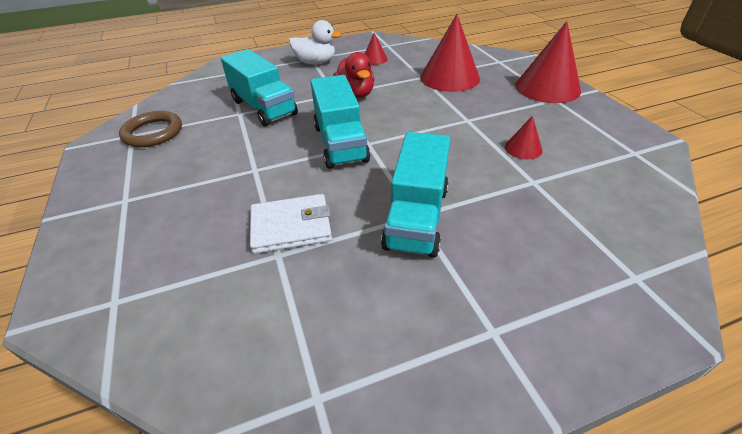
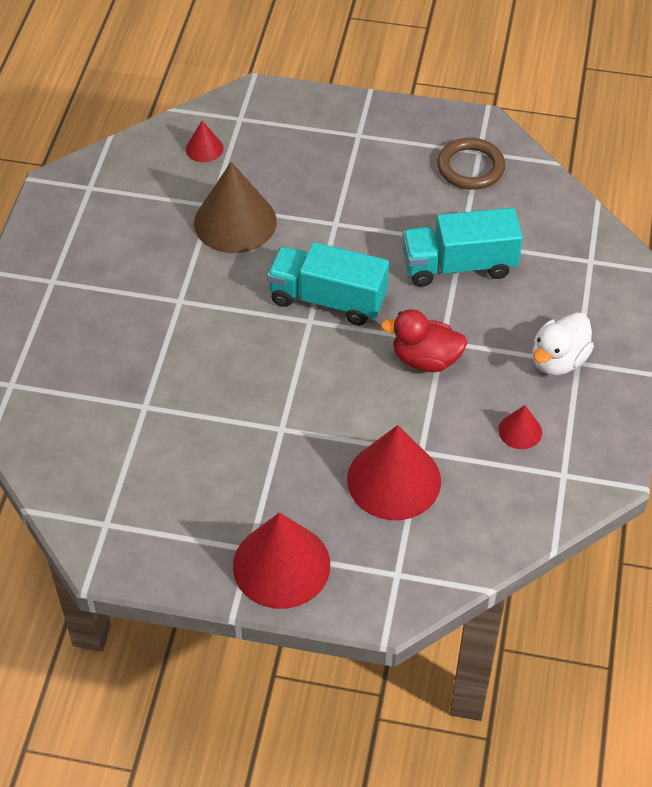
camera: 120 degrees right, 10 degrees up
(291, 226) = (235, 222): white wallet -> brown cone
(416, 217) = (177, 299): turquoise truck -> none
(523, 148) = (193, 437): red cone -> red cone (204, 148)

